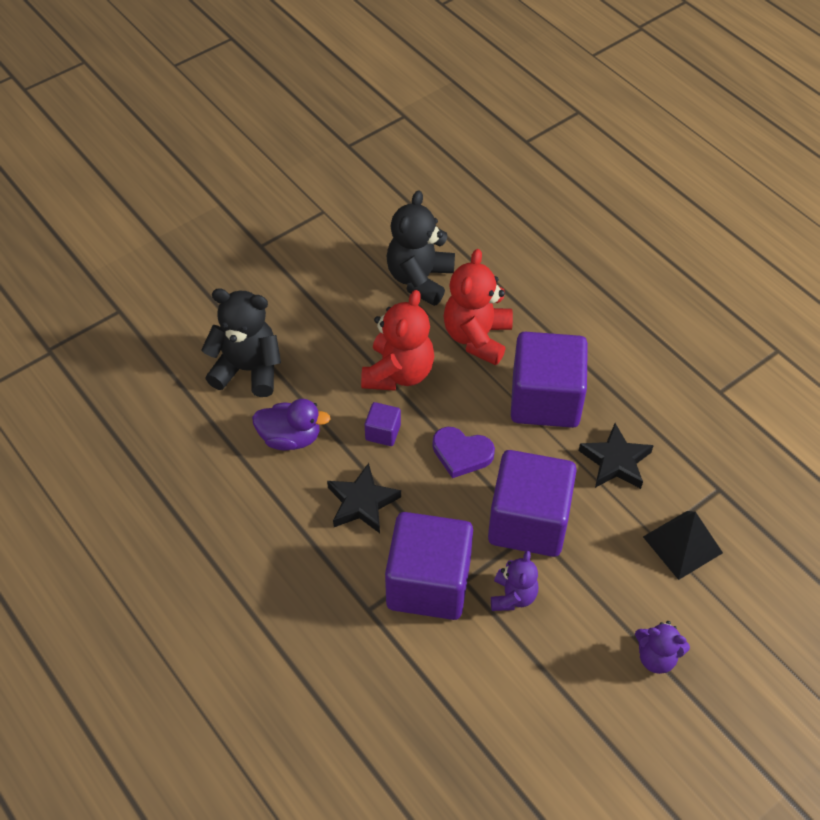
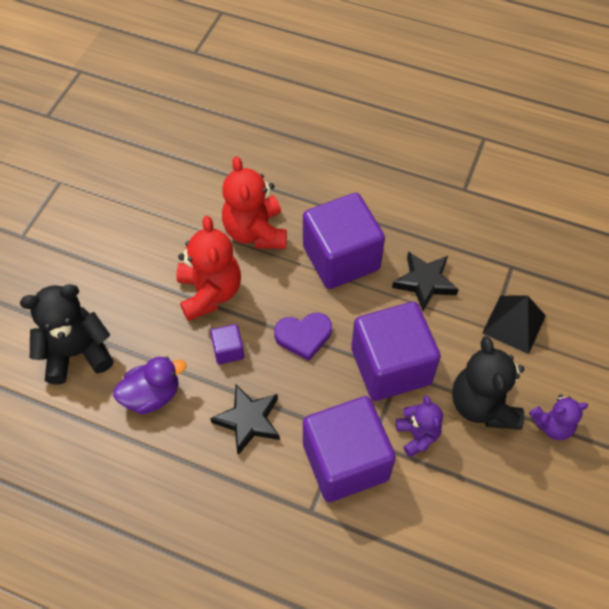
camera: 30 degrees left, 5 degrees up
(420, 279) = (178, 204): black teddy bear -> black teddy bear (482, 405)

